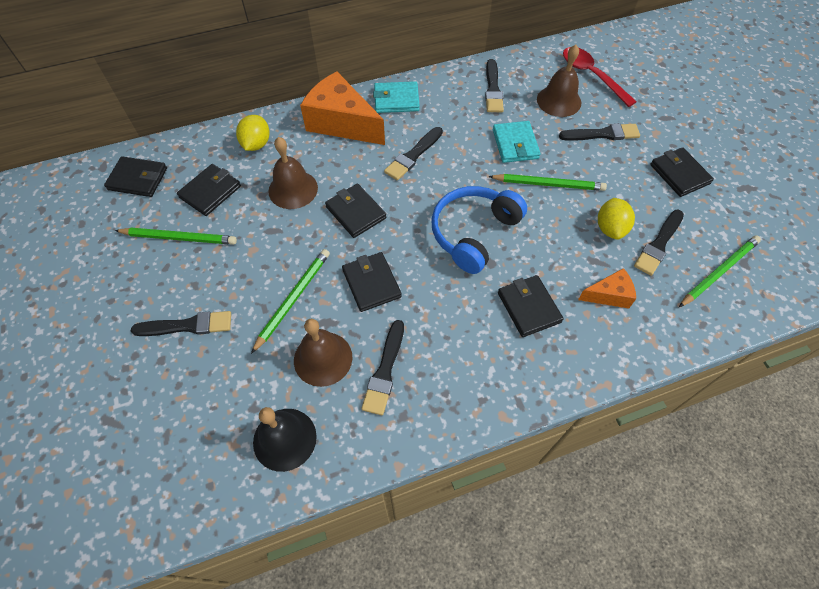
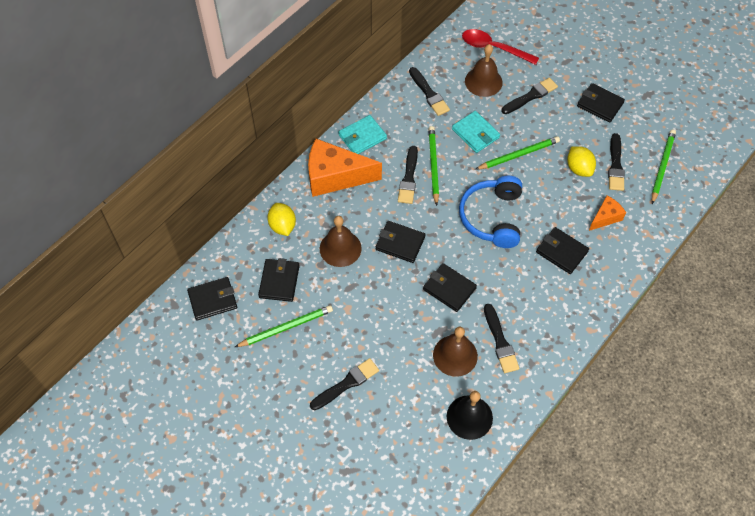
camera: 30 degrees left, 0 degrees up
(293, 299) = (404, 327): green pencil -> green pencil (433, 165)

